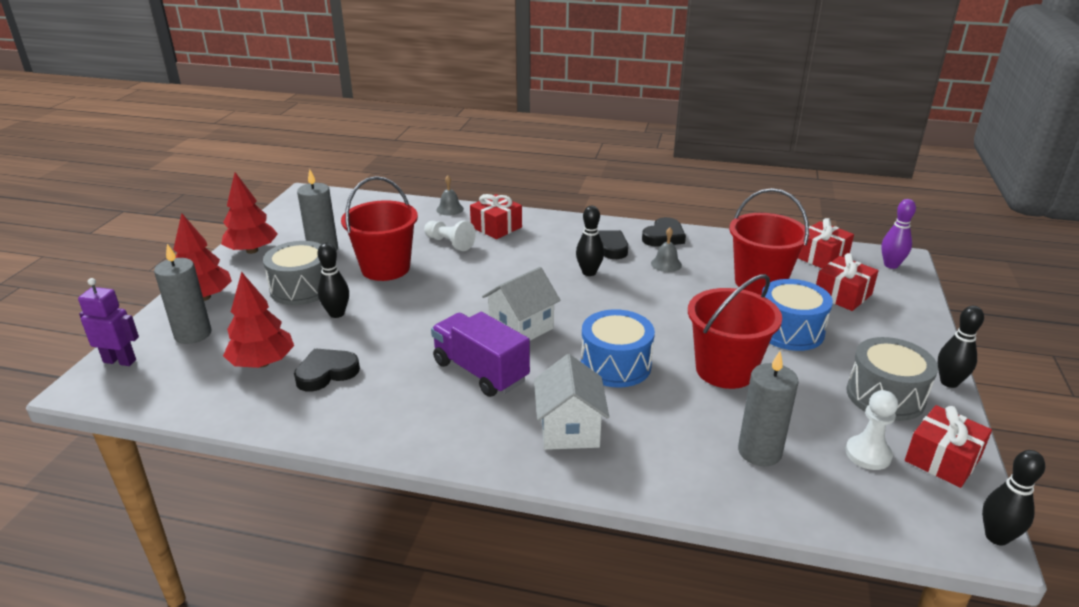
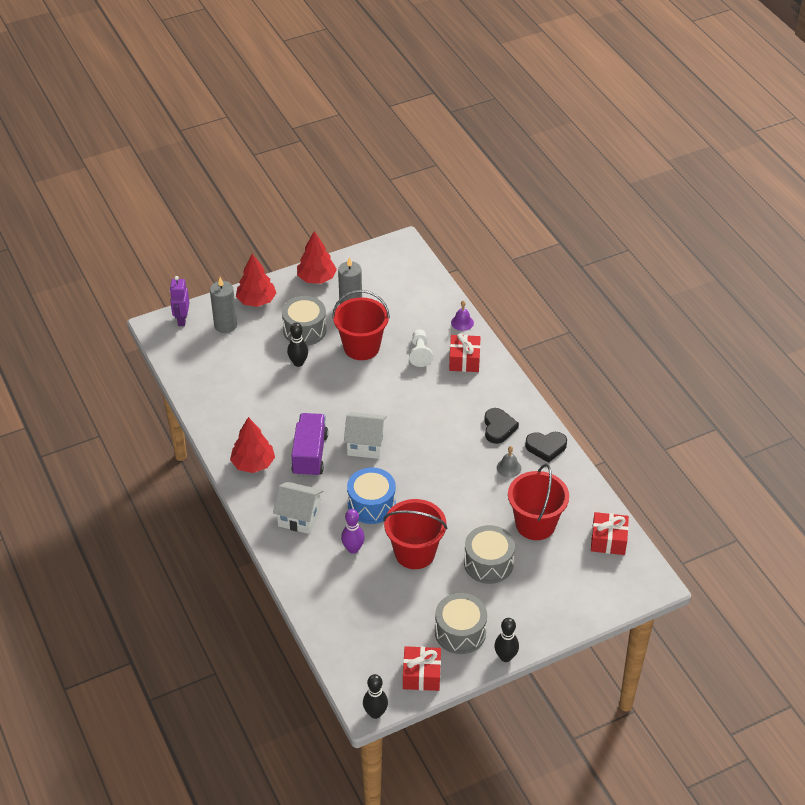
camera: 50 degrees right, 15 degrees up
(120, 361) = (182, 320): purple robot -> purple robot turned 150 degrees counterclockwise
(262, 363) = (232, 370): red tree -> red tree (253, 463)
(326, 373) = (249, 399): black heart -> none
(450, 209) = (462, 322): grey bell -> purple bell
(569, 429) = (299, 517): white house -> white house turned 60 degrees clockwise
(589, 272) = (457, 438): black bowling pin -> none
(759, 452) = (355, 599): grey candle -> none
(789, 331) = (488, 563): blue drum -> grey drum
(842, 295) = (563, 571): red gift -> none
(868, 454) = (395, 643): white pawn -> none
(891, 265) = (638, 582): purple bowling pin -> purple bowling pin (353, 549)

